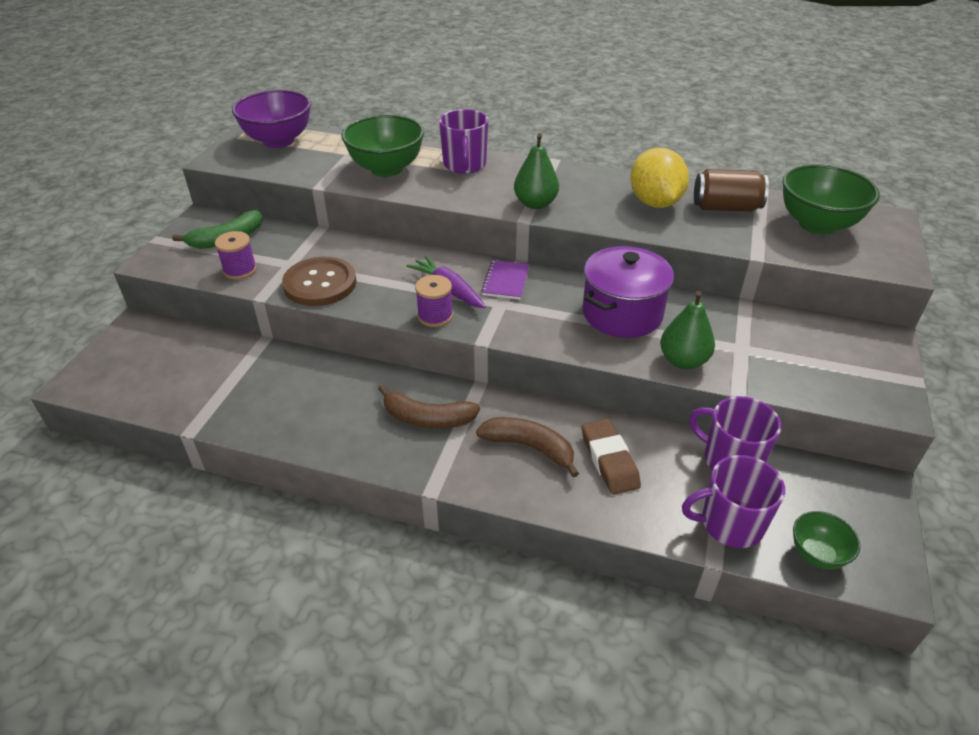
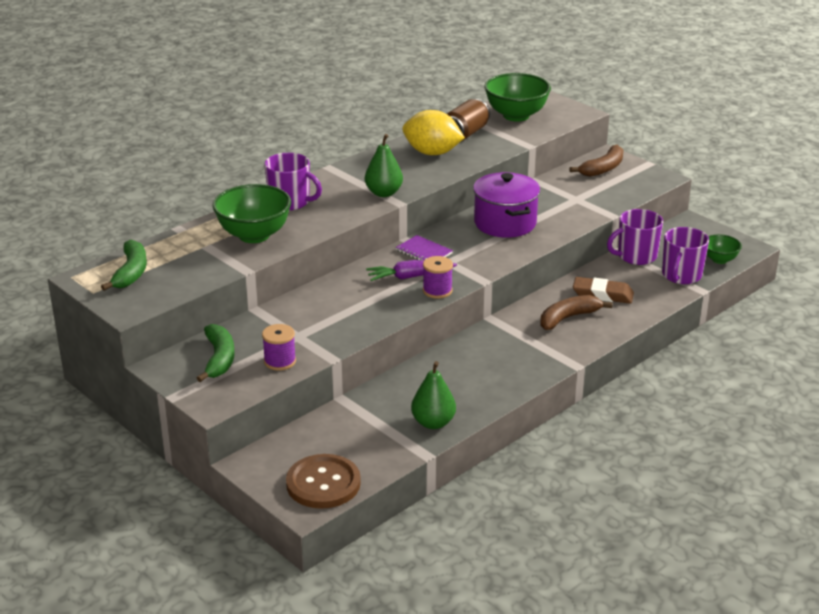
camera: 60 degrees left, 10 degrees down
(278, 141) = (131, 272): purple bowl -> green banana
(320, 283) = (342, 328): brown button -> brown button (323, 483)
(427, 418) = (506, 348): brown banana -> brown banana (603, 168)
(683, 361) = (570, 221): green pear -> green pear (433, 423)

